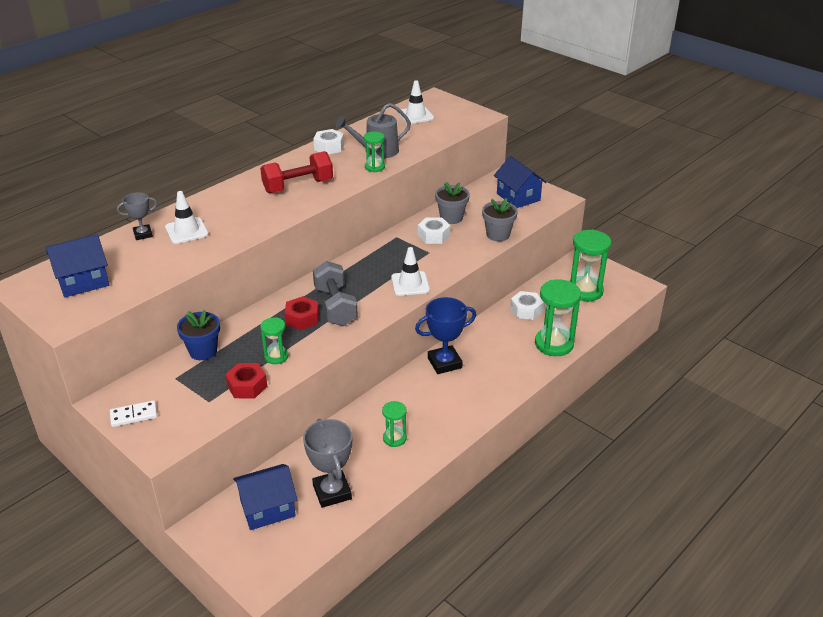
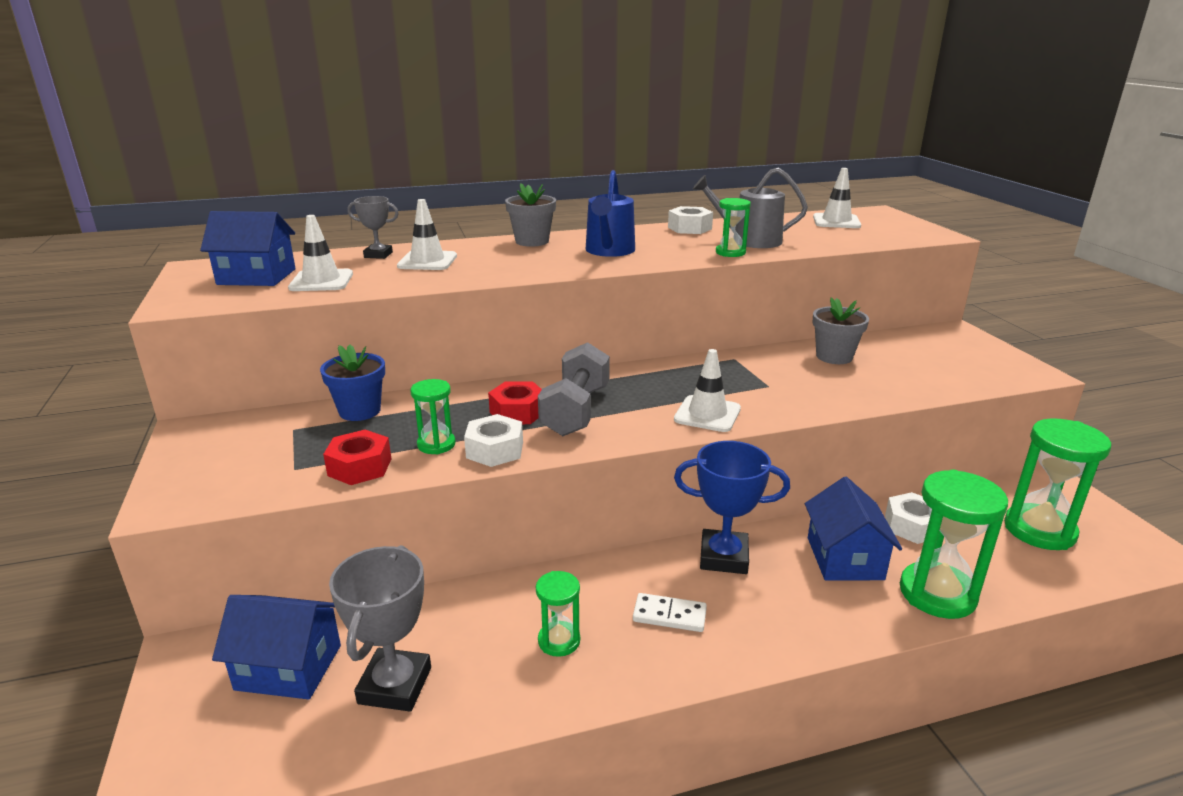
camera: 30 degrees right, 10 degrees down
(134, 415) = (196, 454): white domino -> white domino (669, 615)
(136, 271) = (321, 281): none -> white traffic cone
(298, 186) = (609, 251): red dumbbell -> blue watering can
(433, 235) = (790, 369): white nut -> white nut (495, 450)
(498, 235) = (896, 391): grey flower pot -> grey flower pot (532, 241)
(518, 197) = (961, 357): blue house -> blue house (844, 558)

